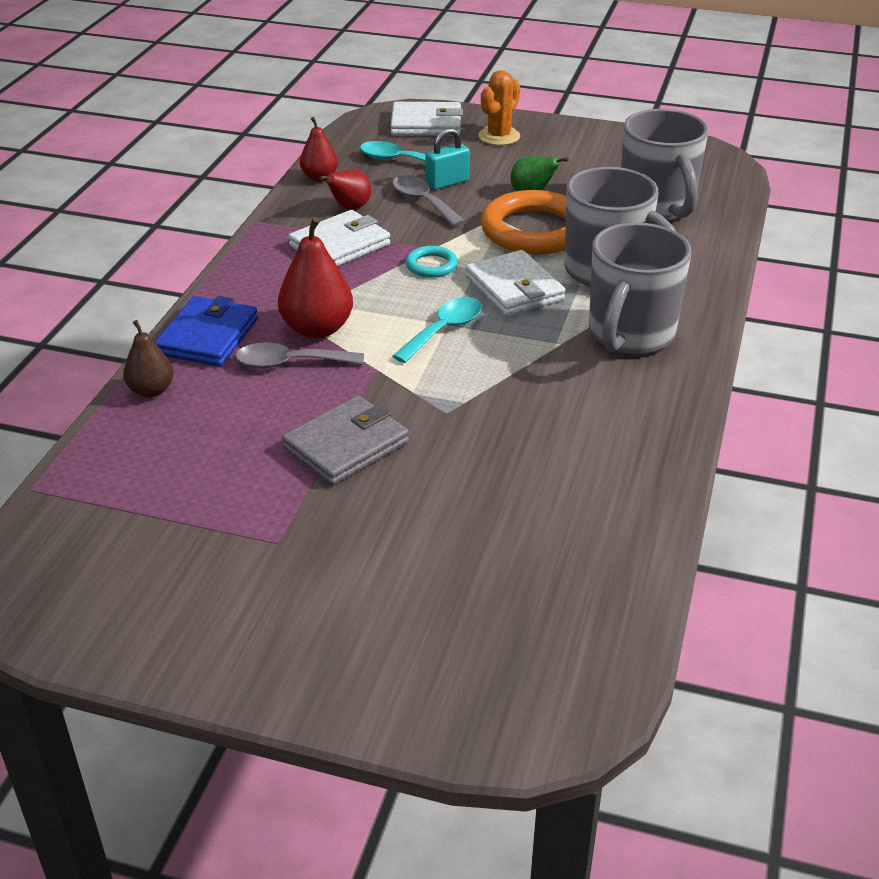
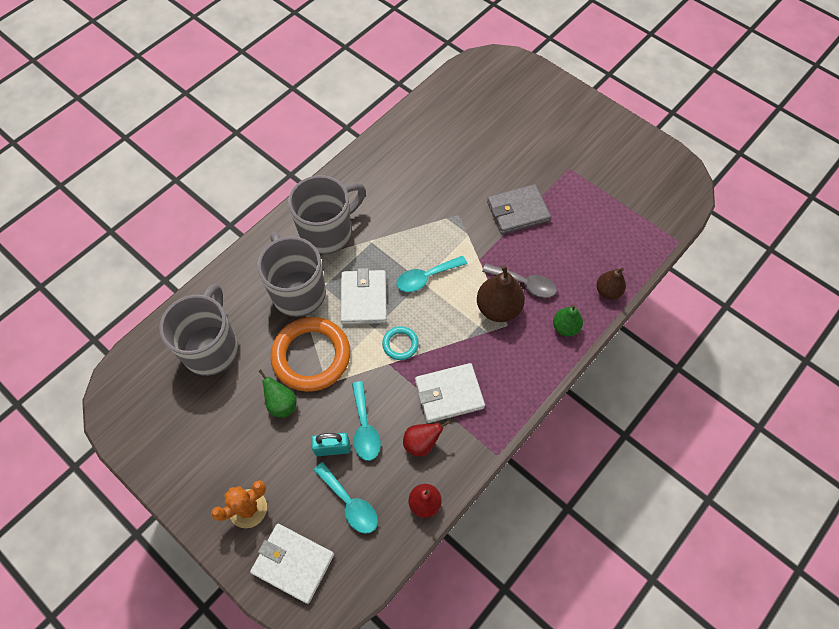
camera: 155 degrees left, 25 degrees up
(208, 336) = (565, 327): blue wallet -> green pear
(317, 329) = (498, 308): red pear -> brown pear
(423, 202) = (364, 428): grey spoon -> turquoise spoon

